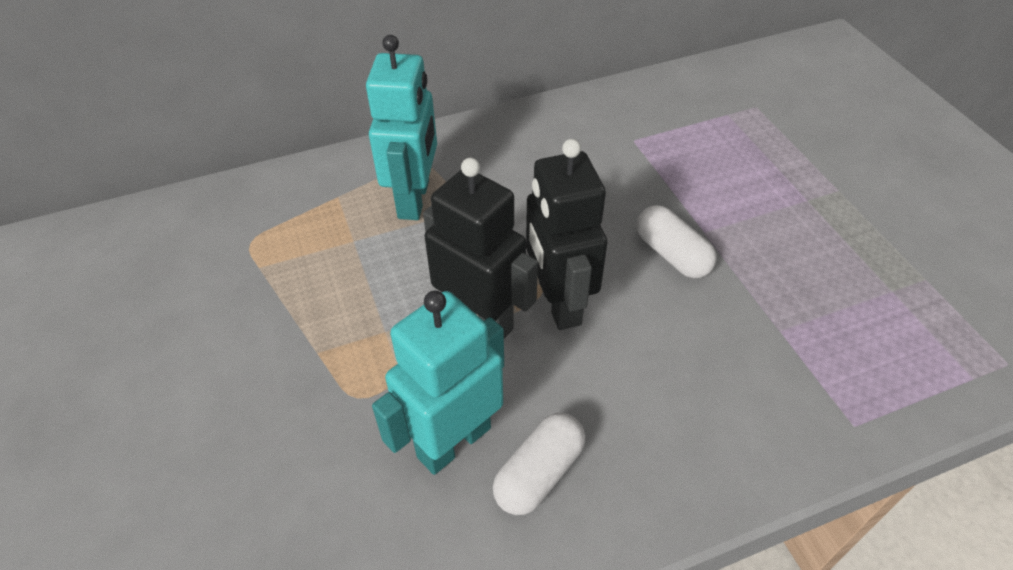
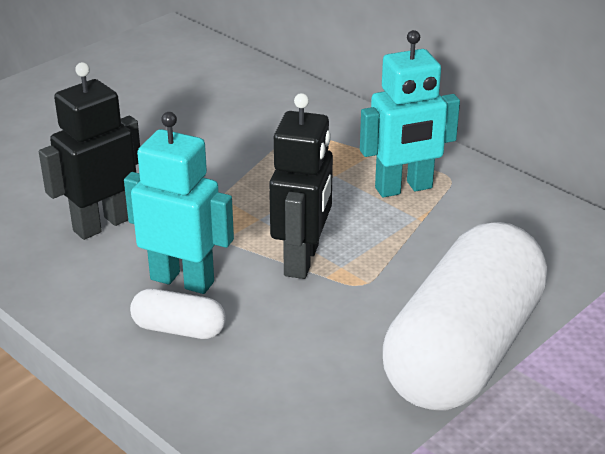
camera: 65 degrees right, 15 degrees down
(558, 303) = (350, 296): black robot -> black robot (102, 224)
(672, 254) = (464, 351): white capsule -> white capsule, size x2.45

